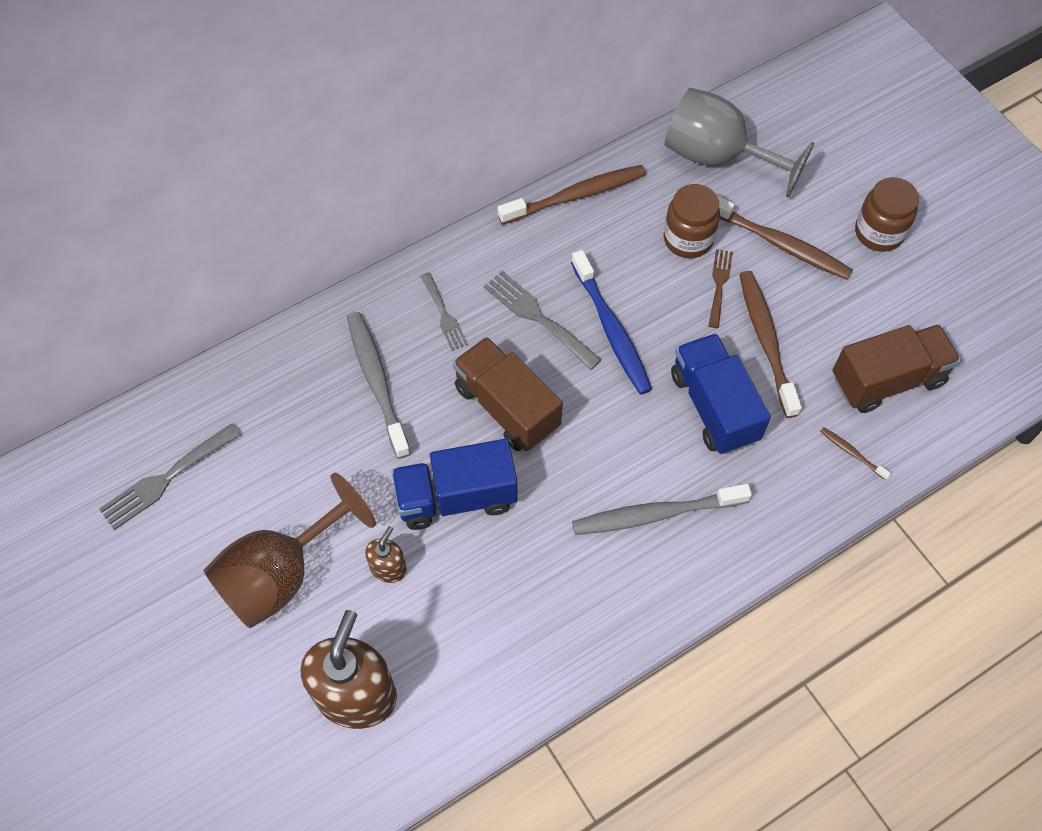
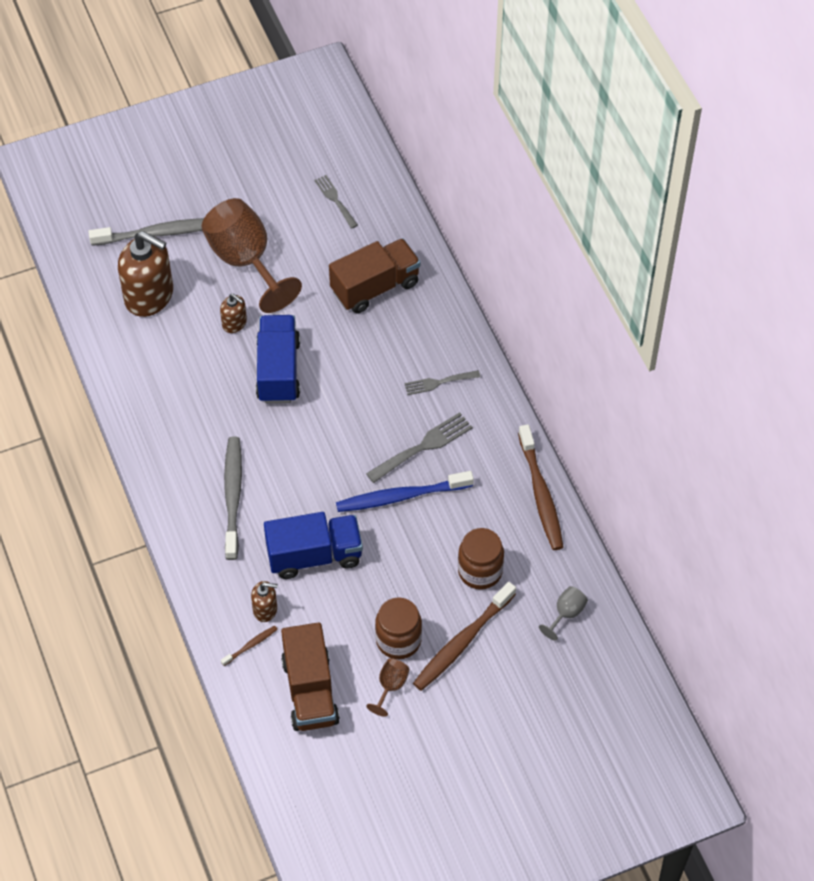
camera: 100 degrees right, 5 degrees down
(165, 479) = (335, 200): grey fork -> grey fork, size x0.65
(377, 382) = (387, 332): grey toothbrush -> grey toothbrush (158, 233)
(506, 407) = (346, 413): brown truck -> brown truck (375, 287)
(717, 157) = (566, 614): grey goblet -> grey goblet, size x0.42
(719, 284) = (429, 585): brown fork -> none
(766, 341) = (366, 608): brown toothbrush -> none
(800, 446) = (265, 609): none -> brown soap dispenser
(854, 302) = (390, 686): none -> brown goblet
(879, 232) = (459, 727): brown jar -> brown jar (398, 640)

